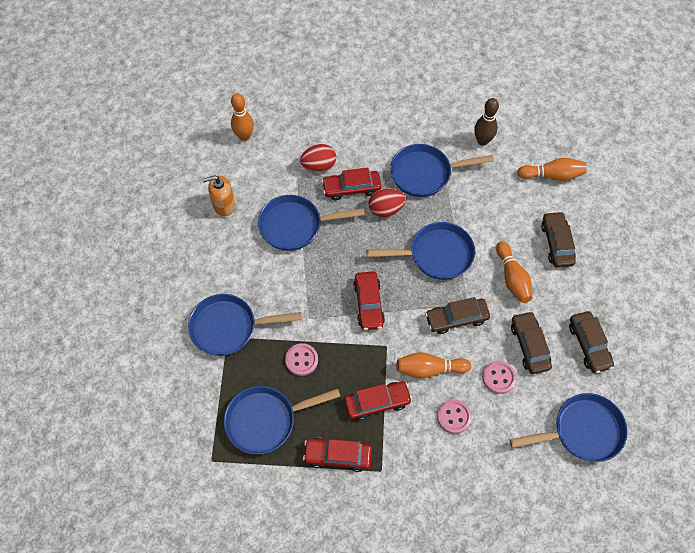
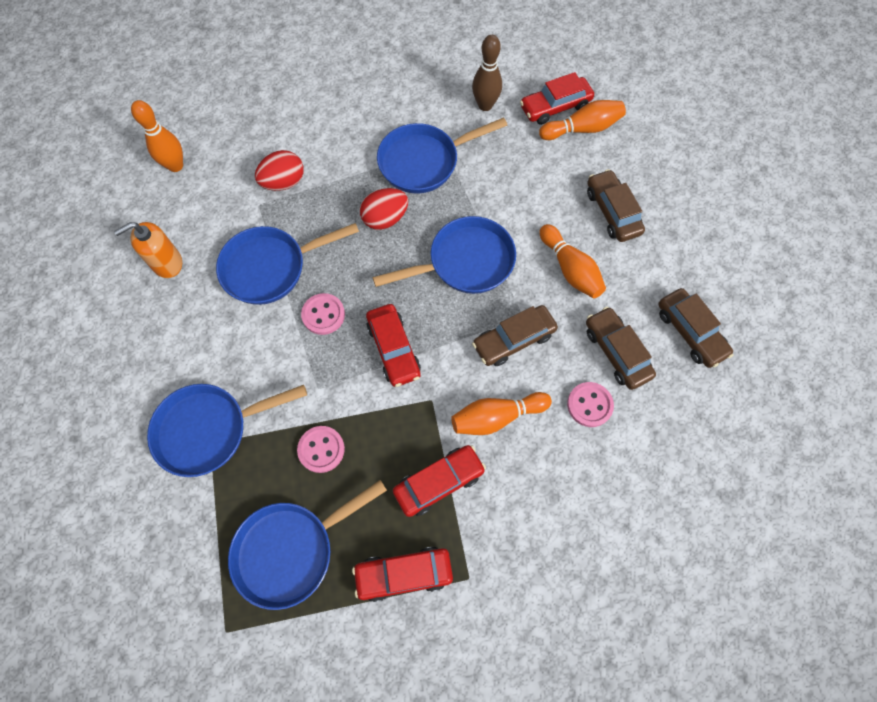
camera: 15 degrees left, 5 degrees up
(351, 188) = (334, 202): red car -> red car (555, 107)
(454, 417) = (546, 474): pink button -> pink button (323, 315)
(582, 431) = (716, 449): blue pan -> none

